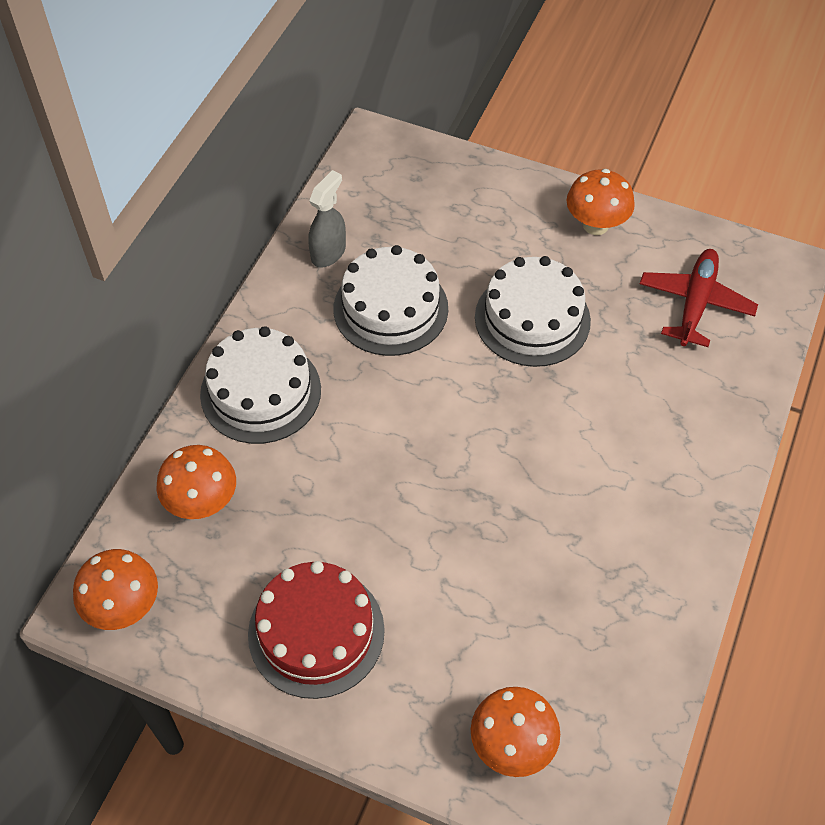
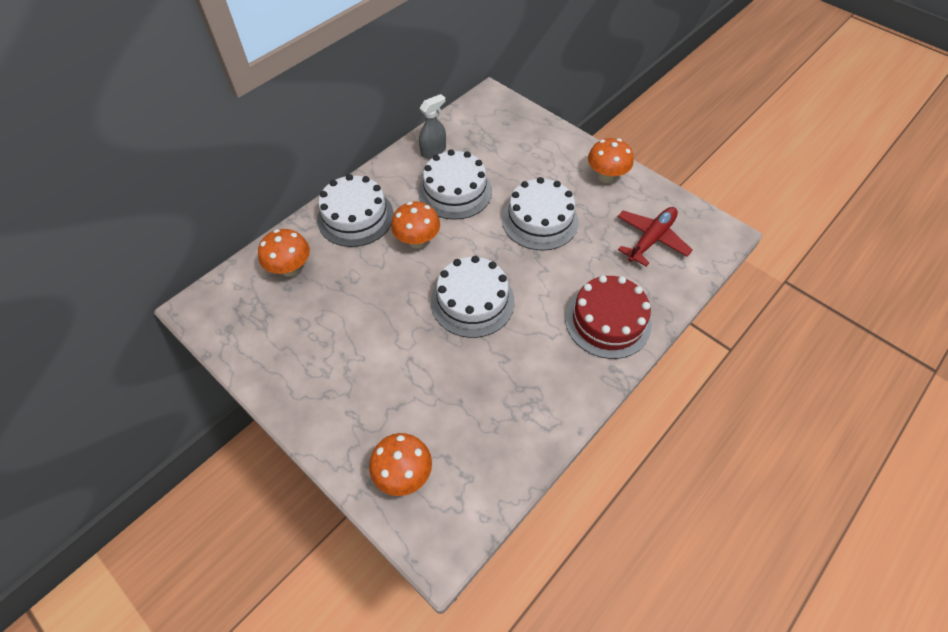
camera: 20 degrees right, 0 degrees up
(124, 607) = (217, 313): orange mushroom -> orange mushroom (417, 241)
(316, 632) = (318, 363): red cake -> red cake (607, 321)
(492, 469) = (472, 301): none -> white cake

